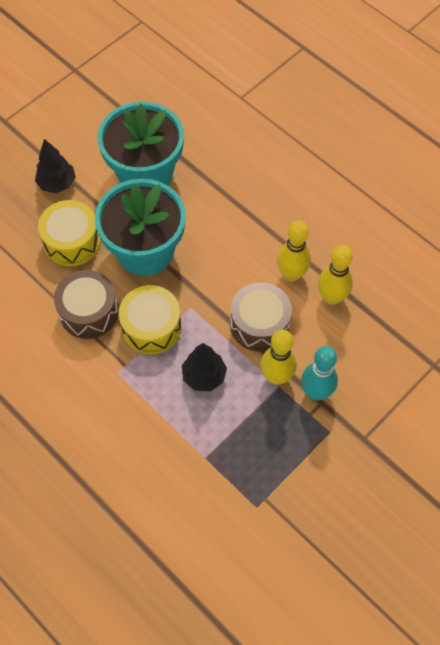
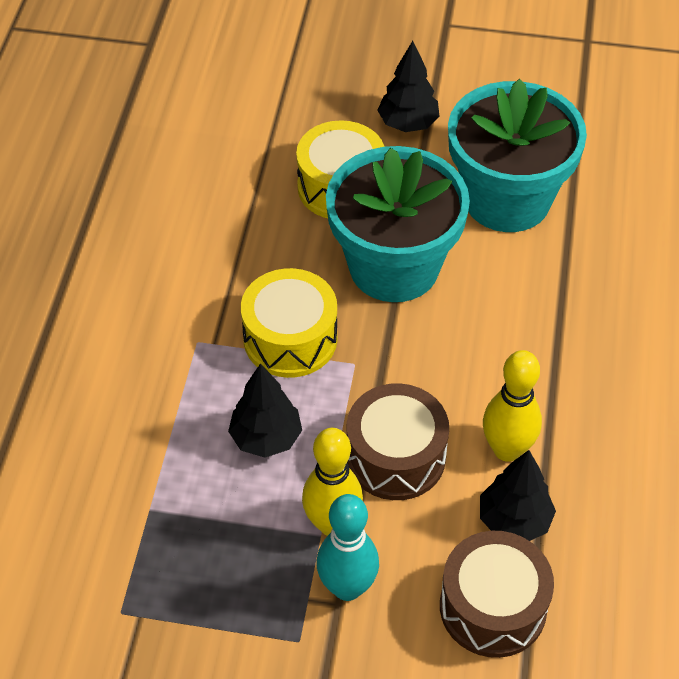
camera: 55 degrees right, 10 degrees down
(89, 312) = (257, 262): brown drum -> brown drum (492, 607)
(331, 297) = (514, 520): yellow bowling pin -> black tree

